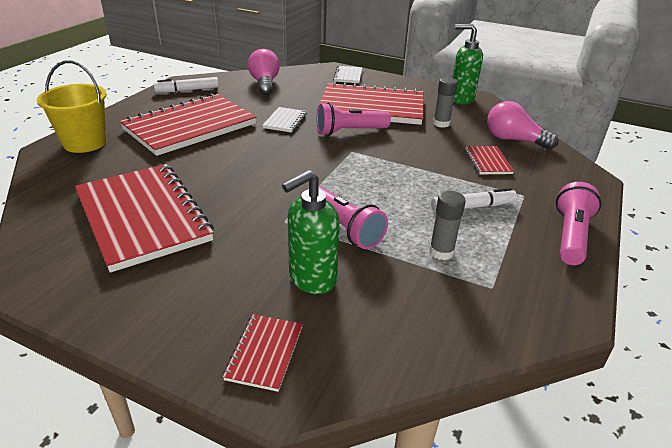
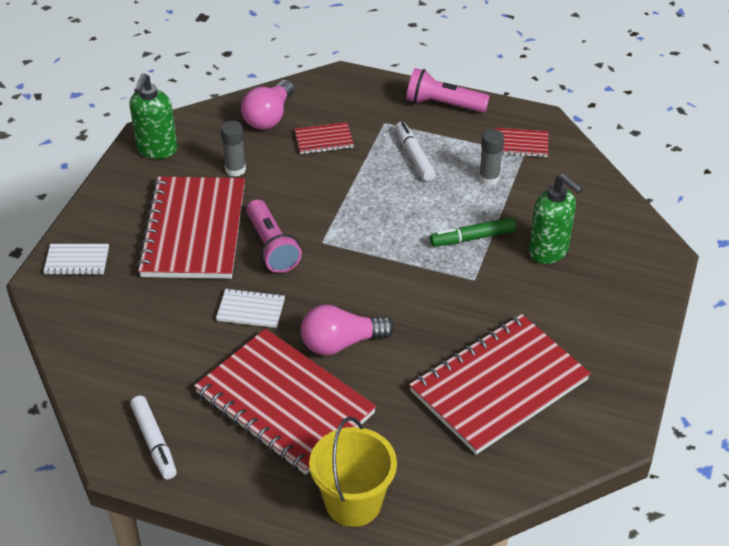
camera: 95 degrees left, 10 degrees up
(264, 84) = (119, 352): pink light bulb -> pink light bulb (341, 343)
(265, 353) = (633, 267): red notebook -> red notebook (520, 144)
(344, 228) = (473, 238): pink flashlight -> green marker

